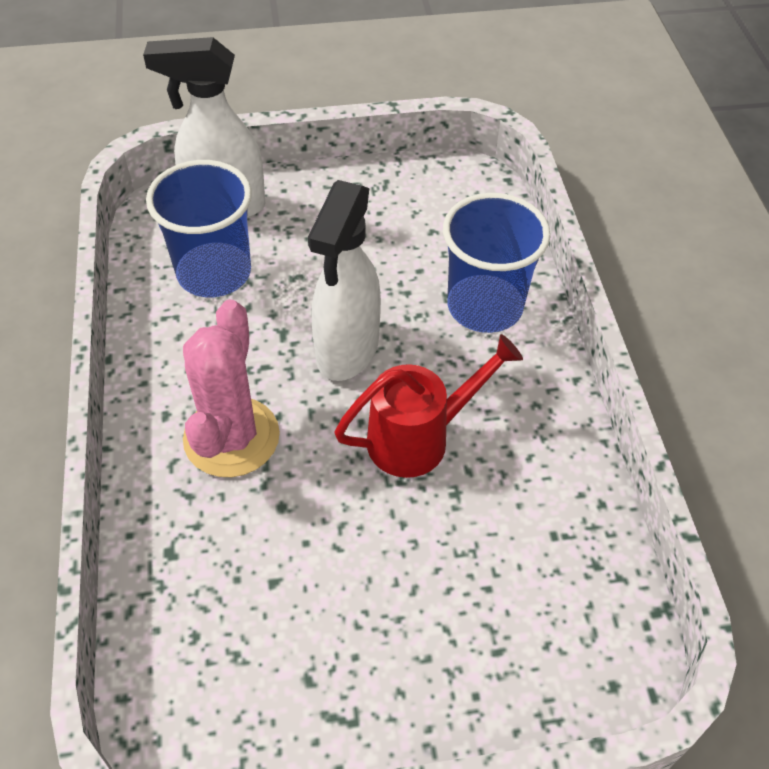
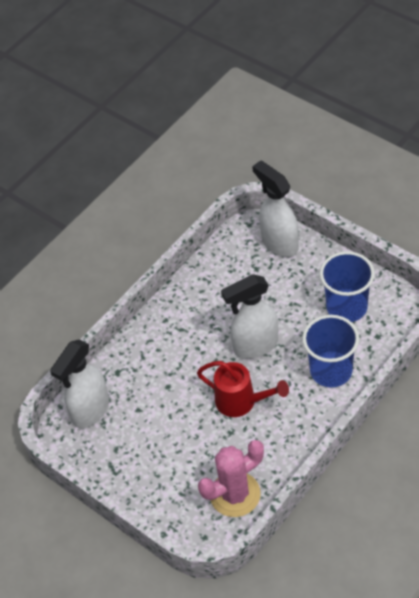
camera: 55 degrees right, 0 degrees up
(190, 656) = (90, 411): none -> white spray bottle
(214, 273) = (242, 273): blue cup -> blue cup (346, 307)
(231, 437) = (178, 347): pink cactus -> pink cactus (235, 494)

